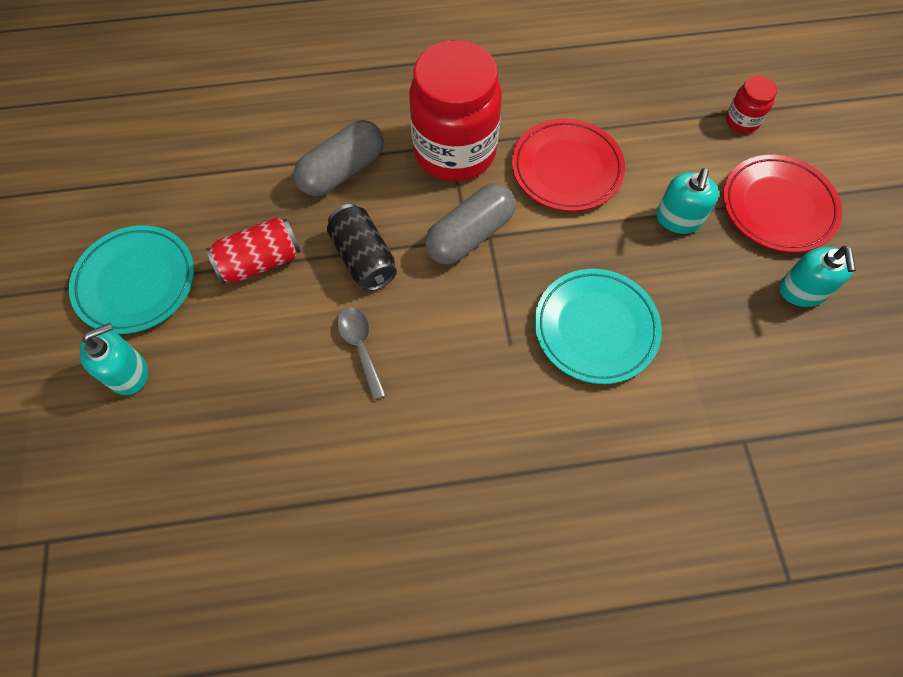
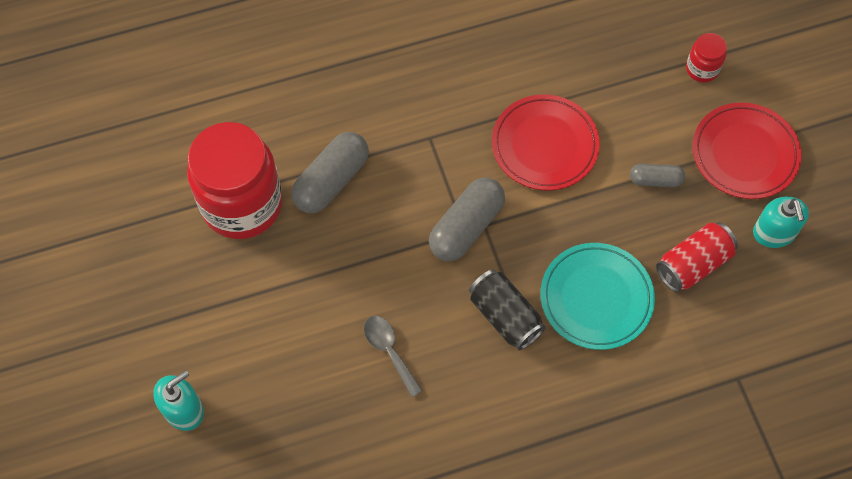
camera: 10 degrees left, 0 degrees up
(136, 282) = (165, 324): turquoise plate -> none
(260, 261) = (276, 285): red can -> red can (693, 264)
(363, 258) = (372, 266): black can -> black can (505, 316)
(455, 151) = (435, 143): red jar -> red jar (242, 204)
(678, 219) = (655, 180): turquoise soap dispenser -> grey capsule

